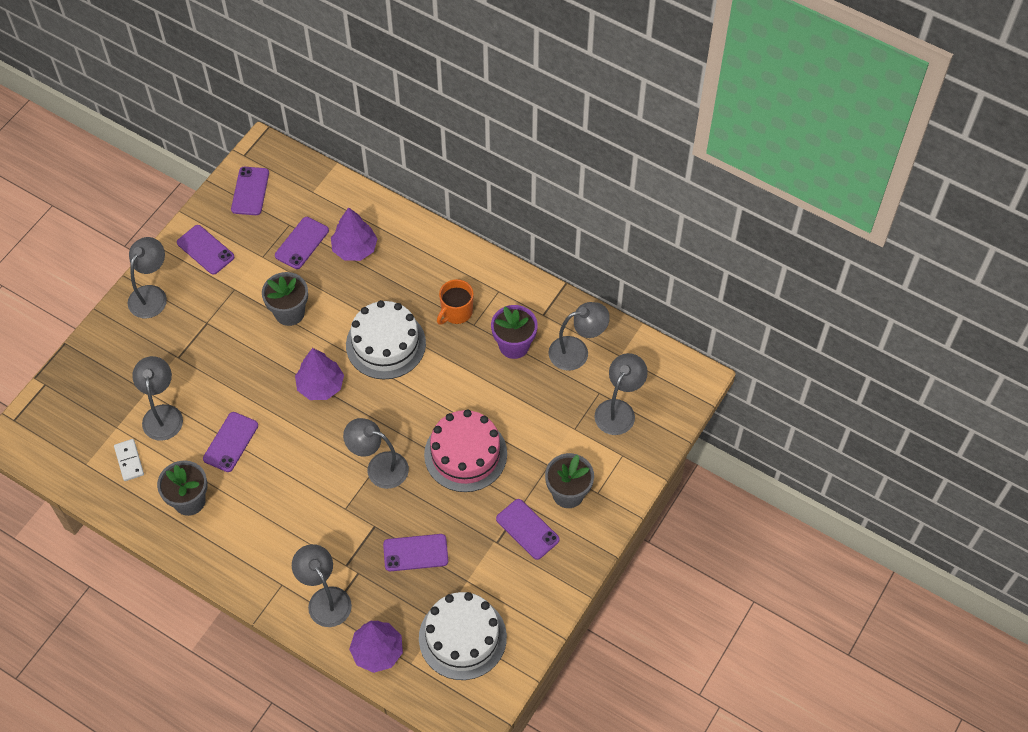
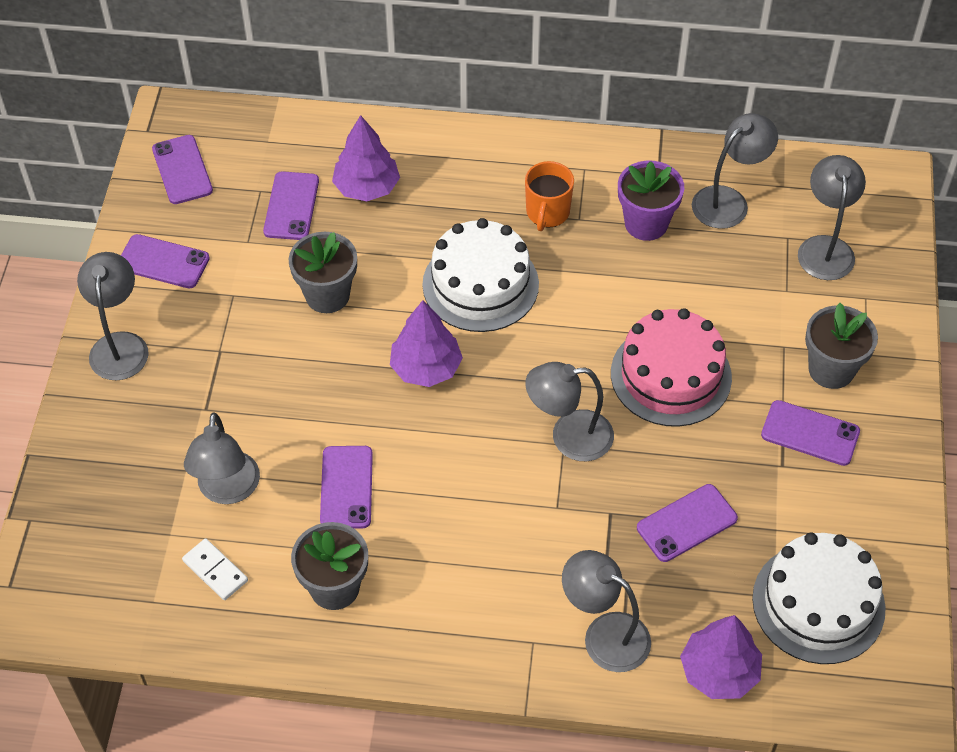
camera: 25 degrees left, 5 degrees down
(163, 414) = (227, 490): grey lamp -> grey lamp turned 150 degrees counterclockwise

